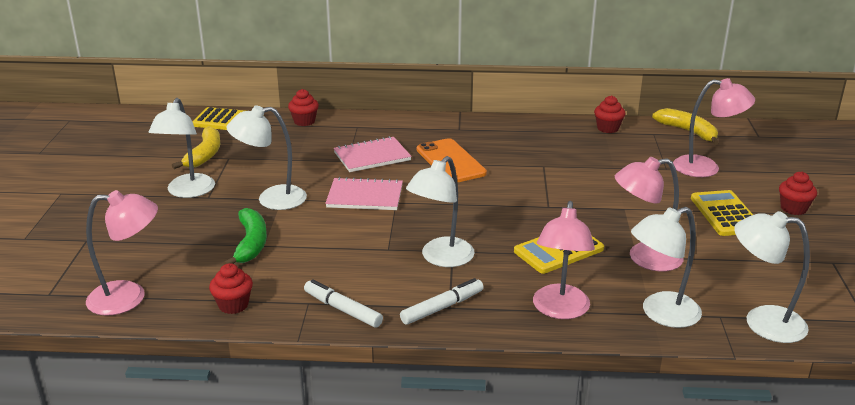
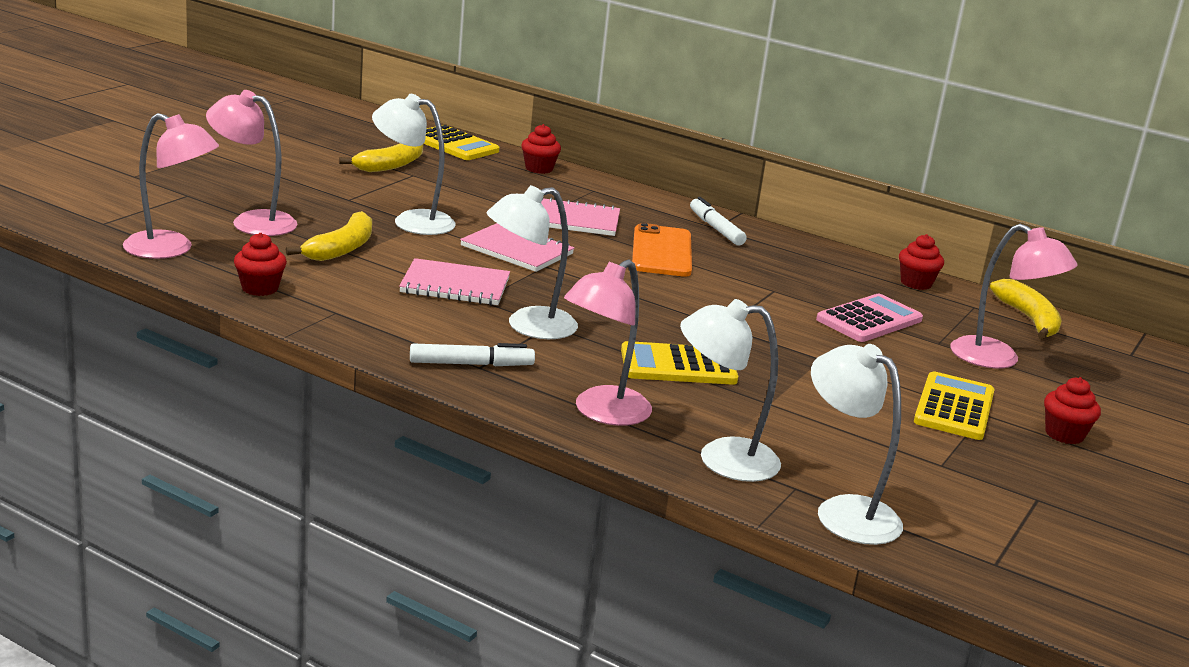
camera: 25 degrees right, 5 degrees down
(188, 192) = (334, 189): white lamp -> none
(251, 244) = (341, 248): green banana -> yellow banana
(342, 309) = (363, 329): white marker -> white marker (716, 228)
(359, 244) = (455, 285): none -> pink notebook
(615, 167) = (869, 320): none -> pink calculator
(644, 258) = (777, 407): pink lamp -> pink lamp (252, 221)

